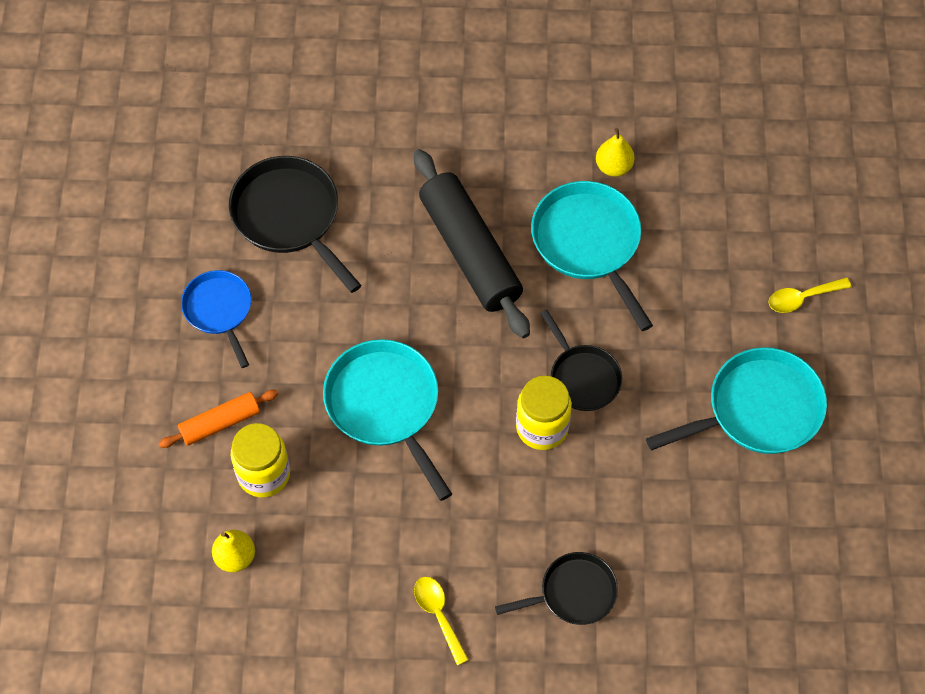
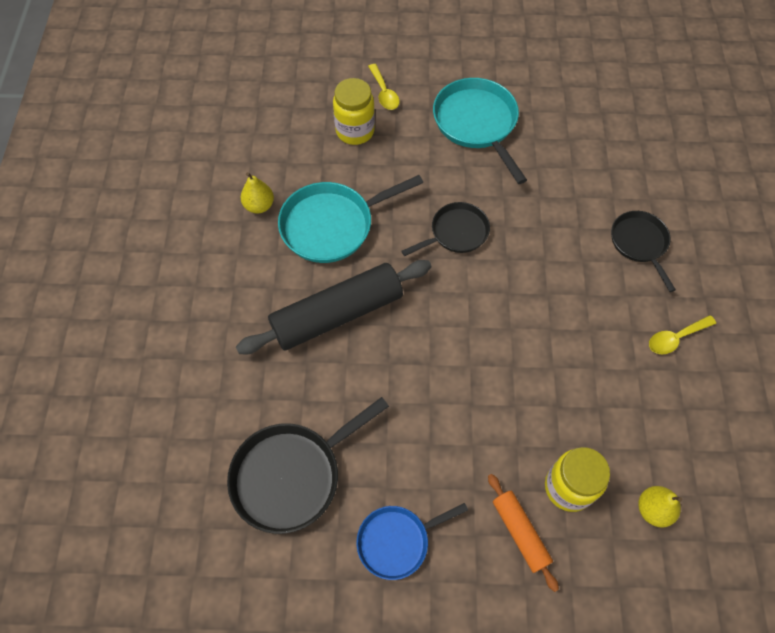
camera: 90 degrees left, 0 degrees up
(385, 405) = (491, 382): turquoise pan -> none
(542, 427) = (502, 262): yellow jar -> yellow jar (355, 131)

